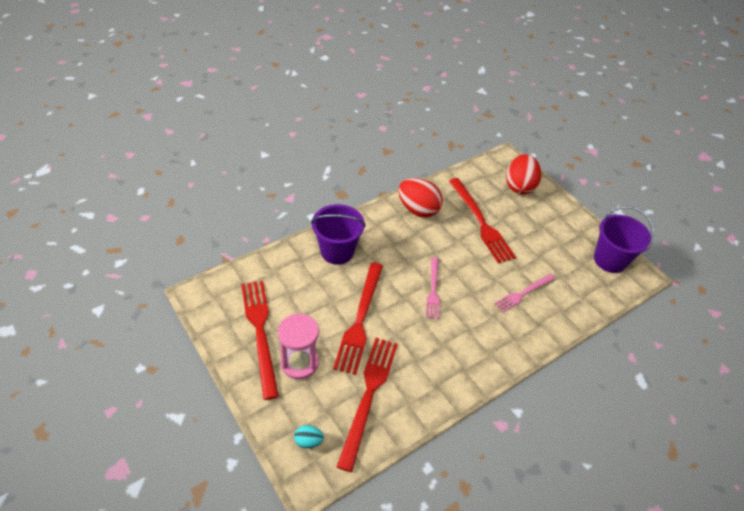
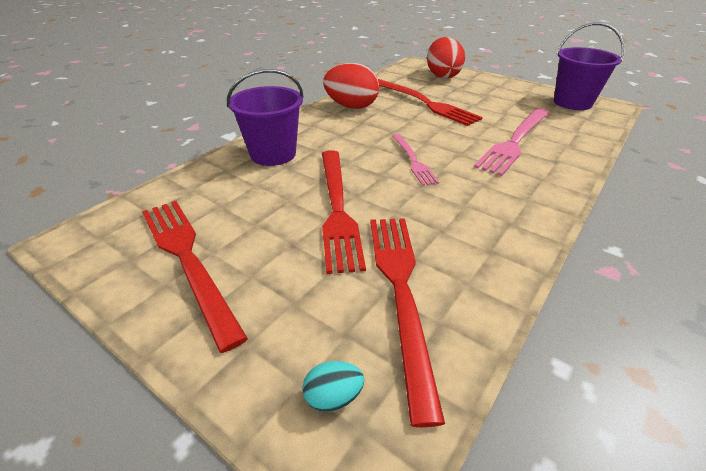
camera: 15 degrees left, 10 degrees down
(299, 363) = (268, 281): pink hourglass -> none
(523, 293) = (515, 141): pink fork -> pink fork, size x1.70

